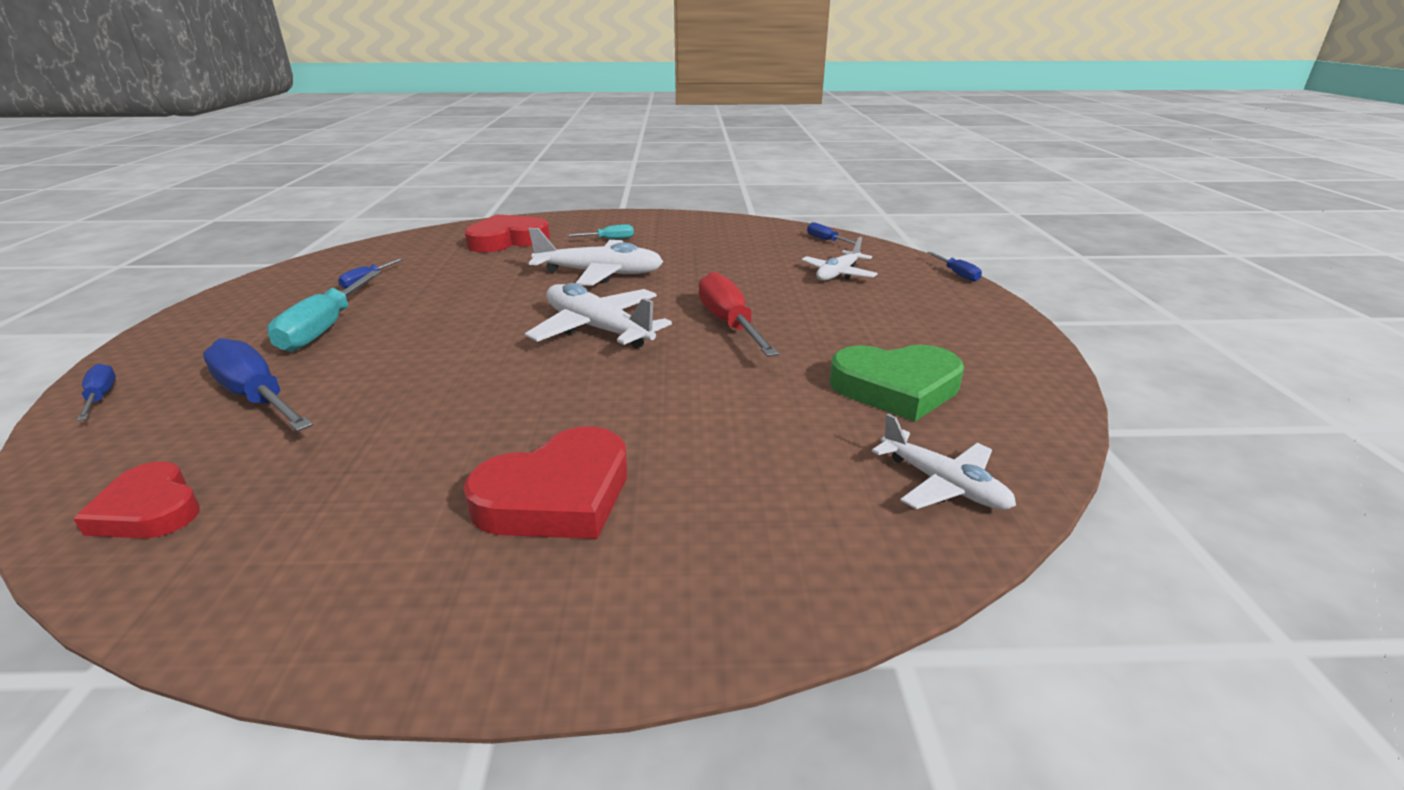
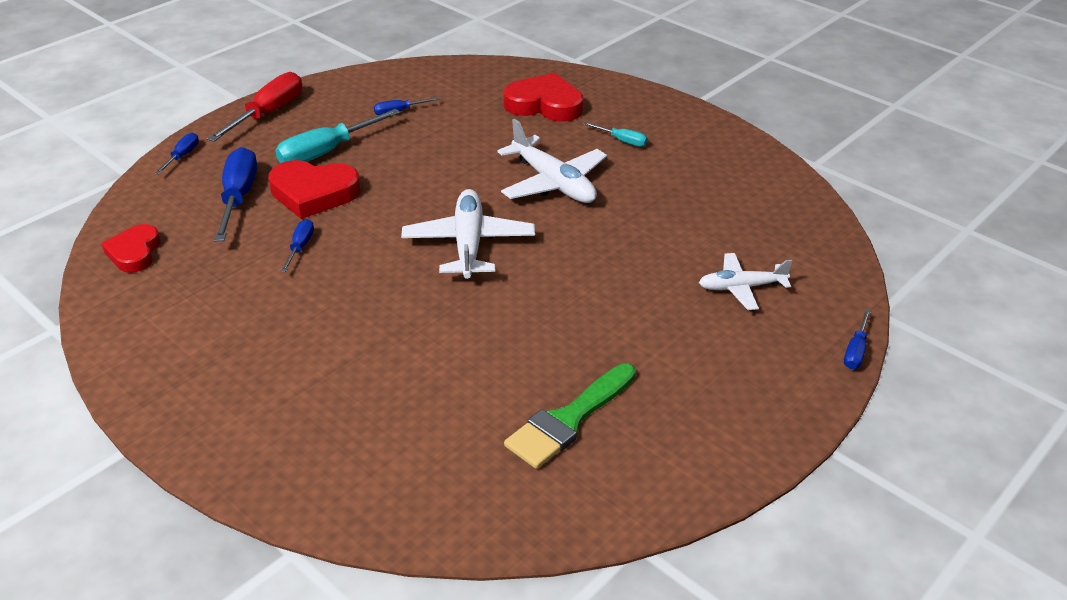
camera: 45 degrees right, 10 degrees up
(557, 495) = (279, 359): red heart -> red heart (314, 193)
(729, 324) = (559, 291): red screwdriver -> red screwdriver (268, 113)
(826, 240) = (813, 239): blue screwdriver -> blue screwdriver (300, 247)
(896, 388) = (568, 420): green heart -> green brush
(943, 484) = (463, 499): white plane -> none

